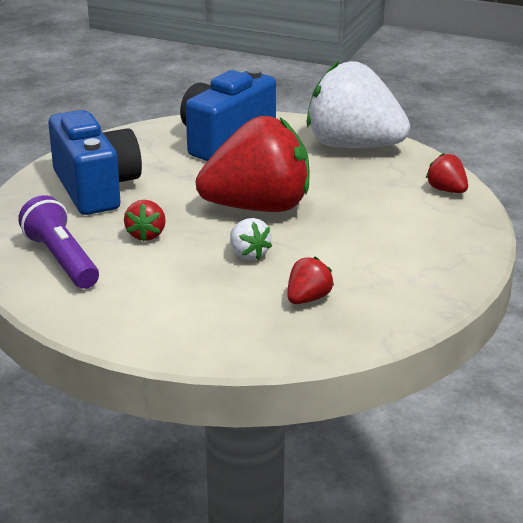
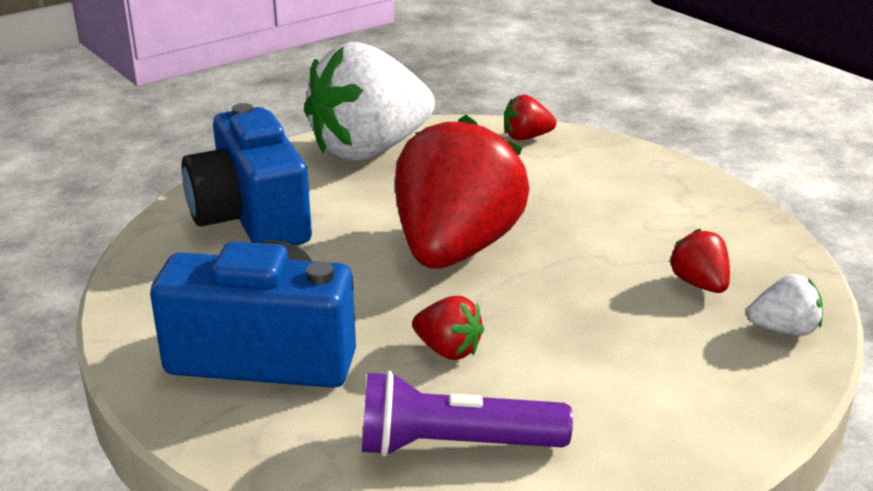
camera: 60 degrees left, 0 degrees up
(248, 254) = (566, 290): white strawberry -> white strawberry (784, 329)

